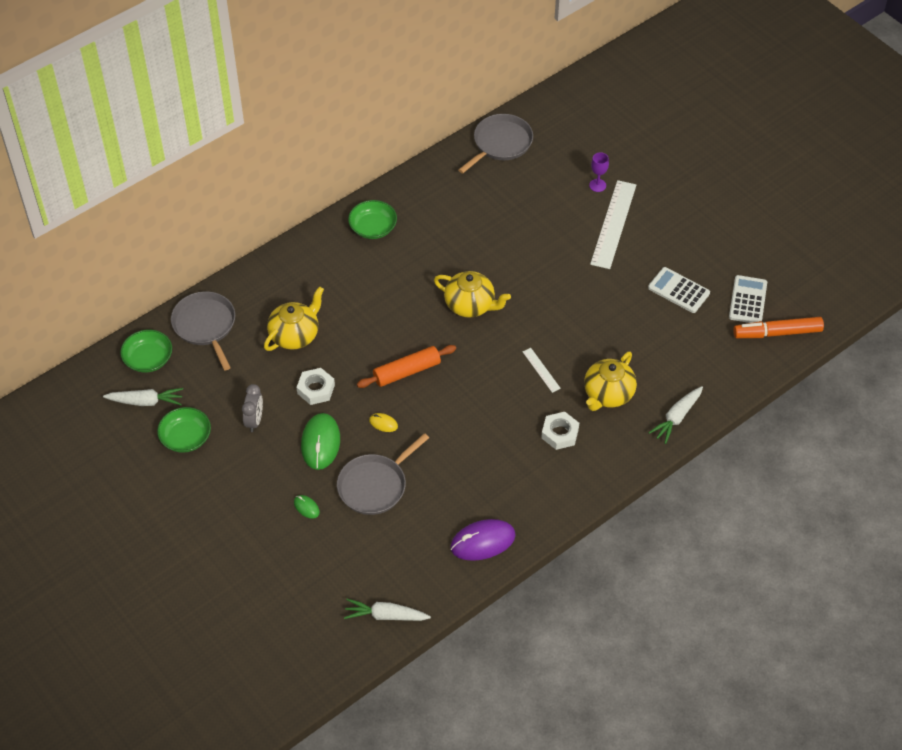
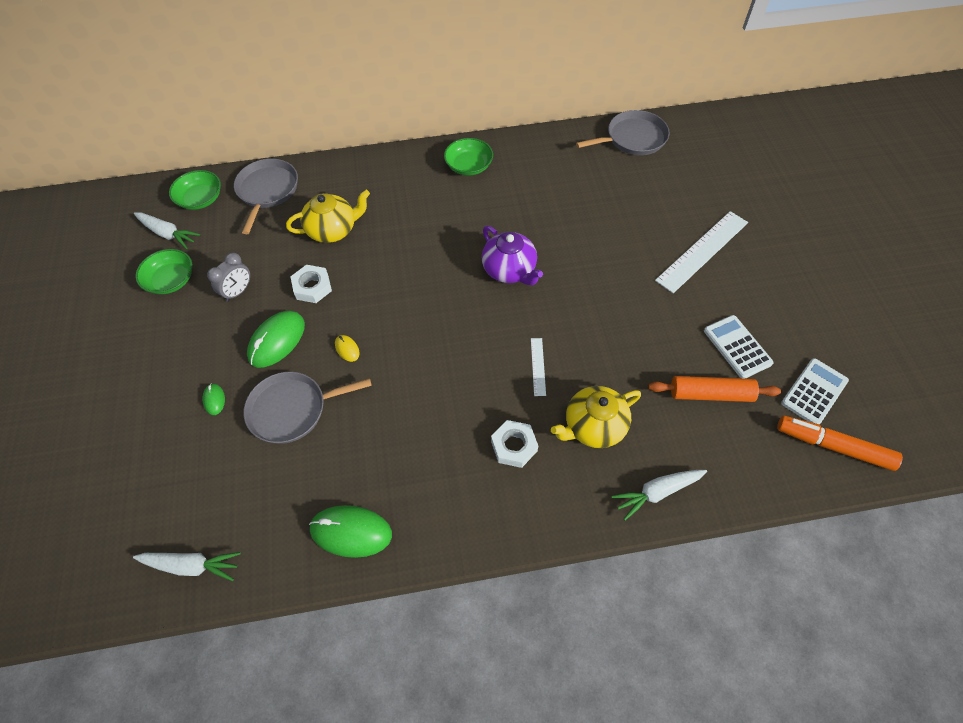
camera: 30 degrees right, 5 degrees up
(385, 615) = (192, 565): white carrot -> white carrot turned 150 degrees clockwise
(407, 371) = (405, 308): orange rolling pin -> orange rolling pin (710, 394)
(470, 305) = (509, 270): yellow teapot -> purple teapot
(482, 542) = (351, 532): purple mouse -> green mouse
(597, 185) = (706, 208): purple goblet -> none

